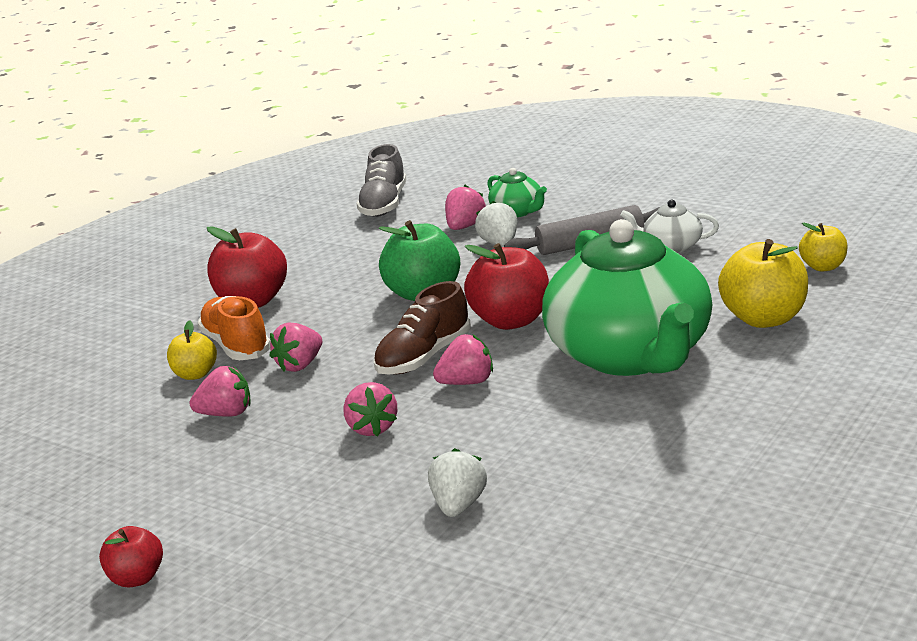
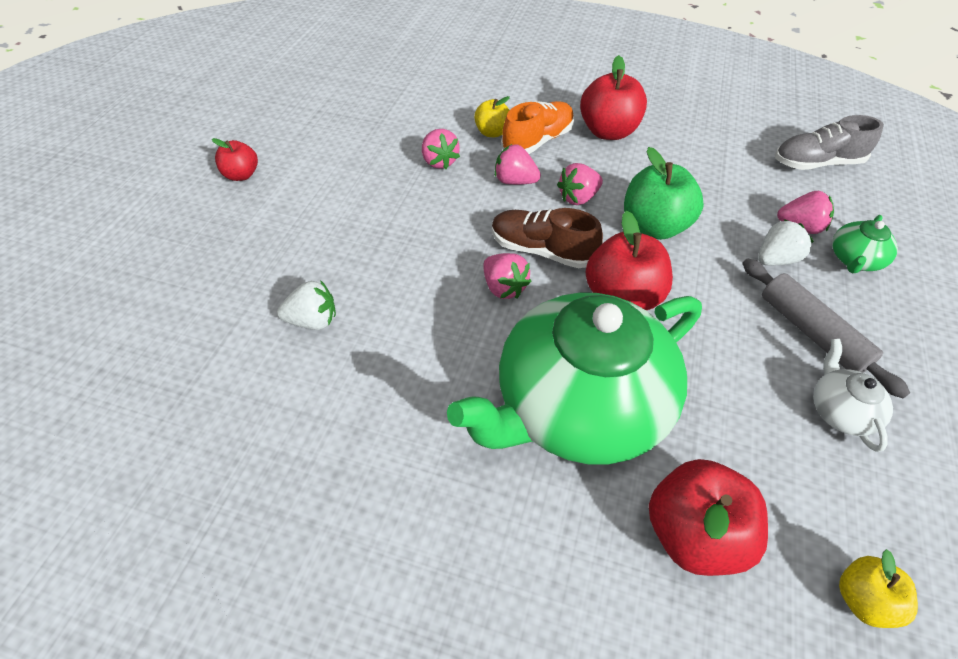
camera: 70 degrees right, 25 degrees up
(372, 428) = (425, 244): pink strawberry -> pink strawberry (578, 198)
(764, 319) = (693, 534): yellow apple -> red apple

